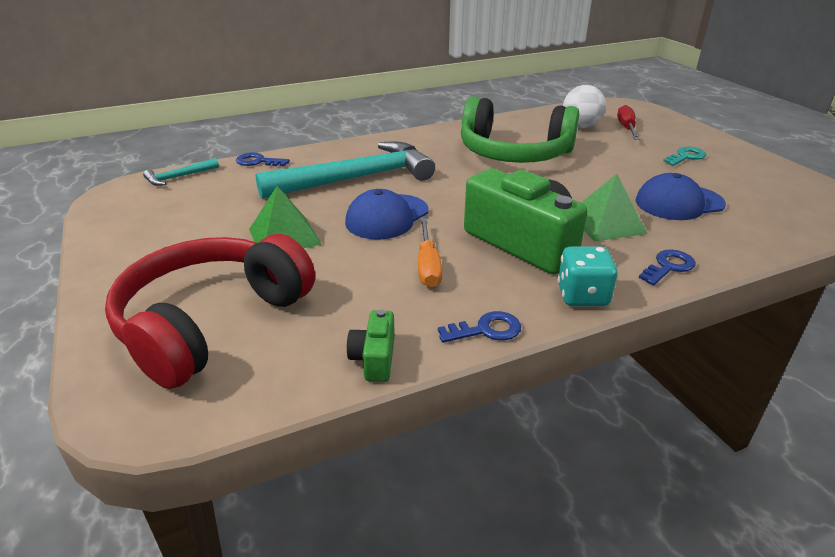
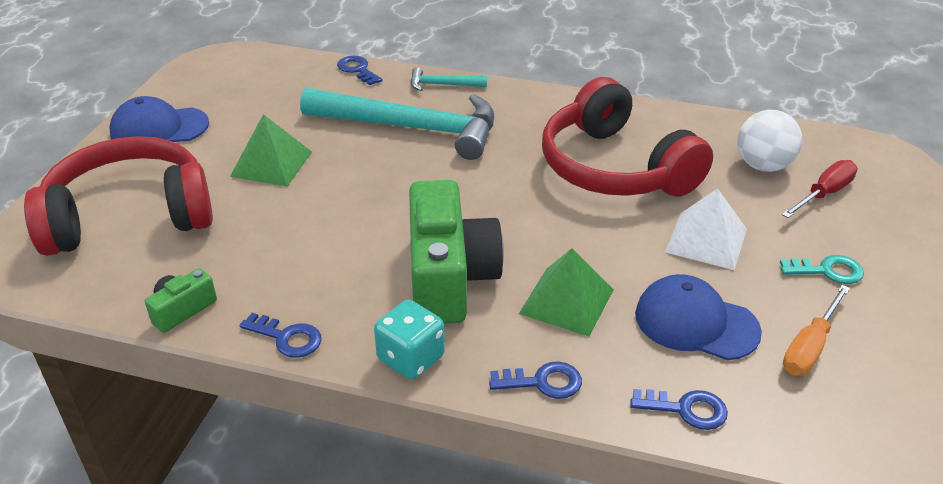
camera: 40 degrees right, 5 degrees up
(179, 177) = (277, 61): turquoise hammer -> turquoise hammer (442, 85)
(387, 217) = (375, 185): blue cap -> blue cap (159, 129)
(428, 266) = (333, 253): orange screwdriver -> orange screwdriver (810, 347)
(514, 153) = (615, 168): green headphones -> red headphones
(616, 166) = (706, 240): none -> white pyramid
(747, 241) = (686, 409): none -> blue key

